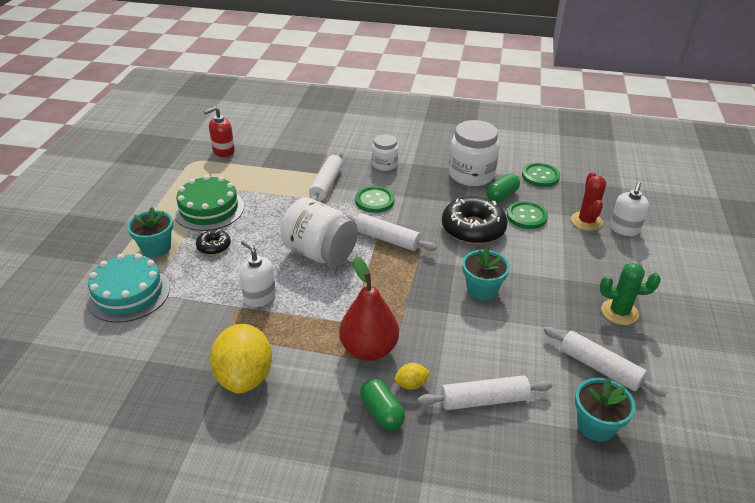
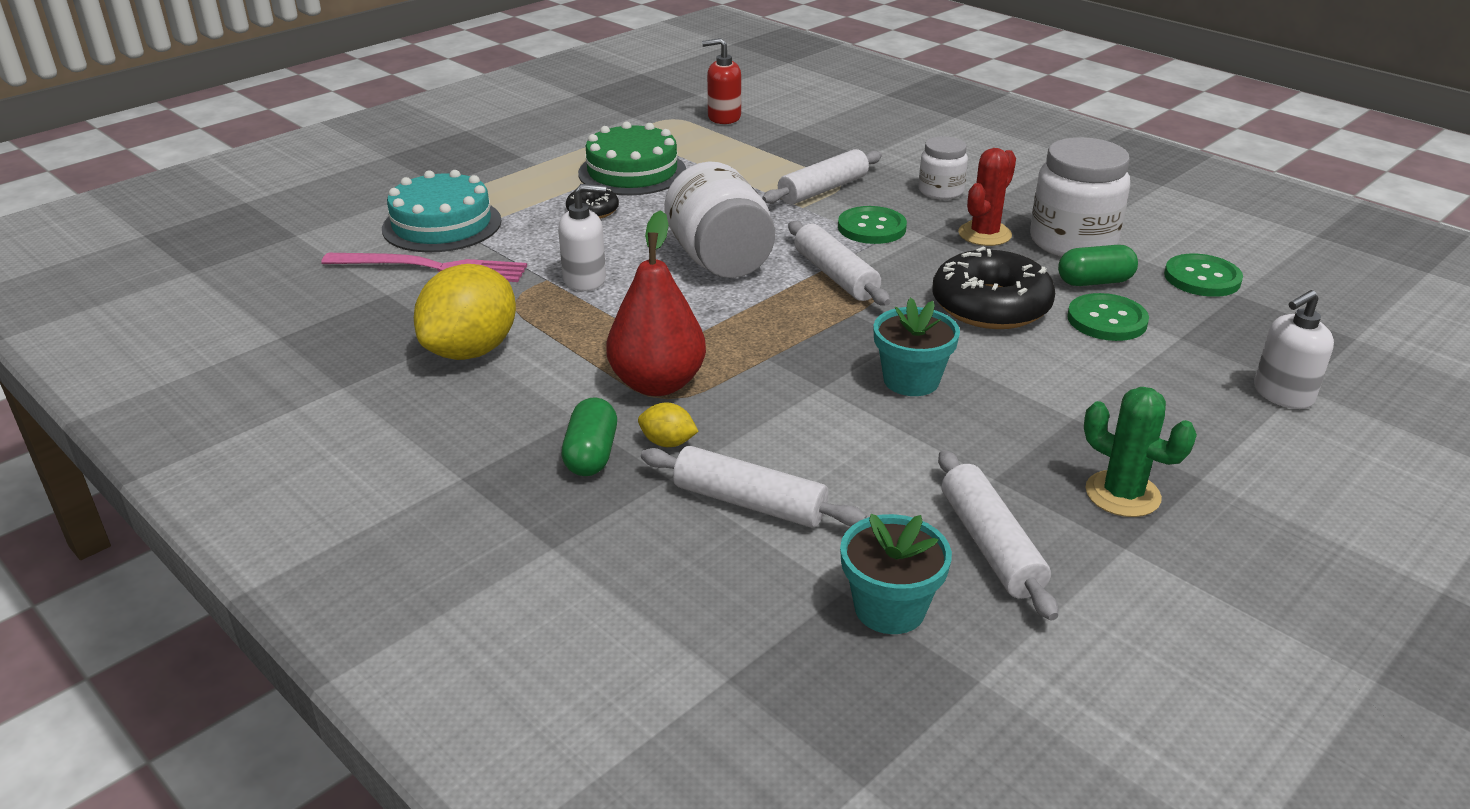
camera: 35 degrees right, 5 degrees down
(156, 248) = (523, 192): turquoise flower pot -> none
(156, 328) = (432, 268): none -> pink fork
(259, 297) = (585, 280): white soap dispenser -> white soap dispenser turned 90 degrees clockwise
(586, 221) = (1216, 361): red cactus -> red cactus (984, 234)

